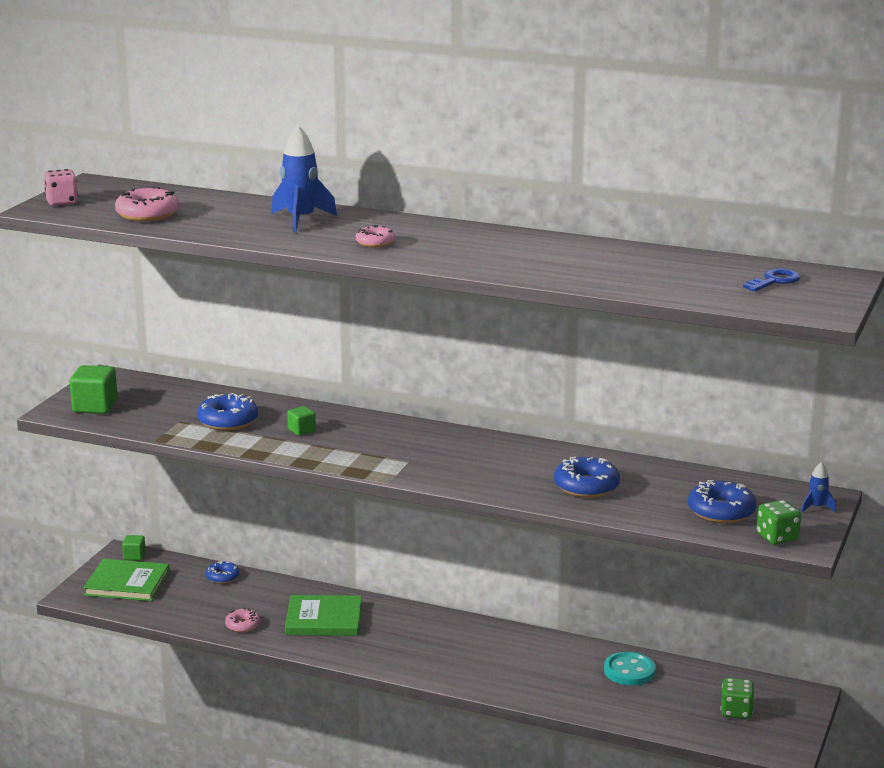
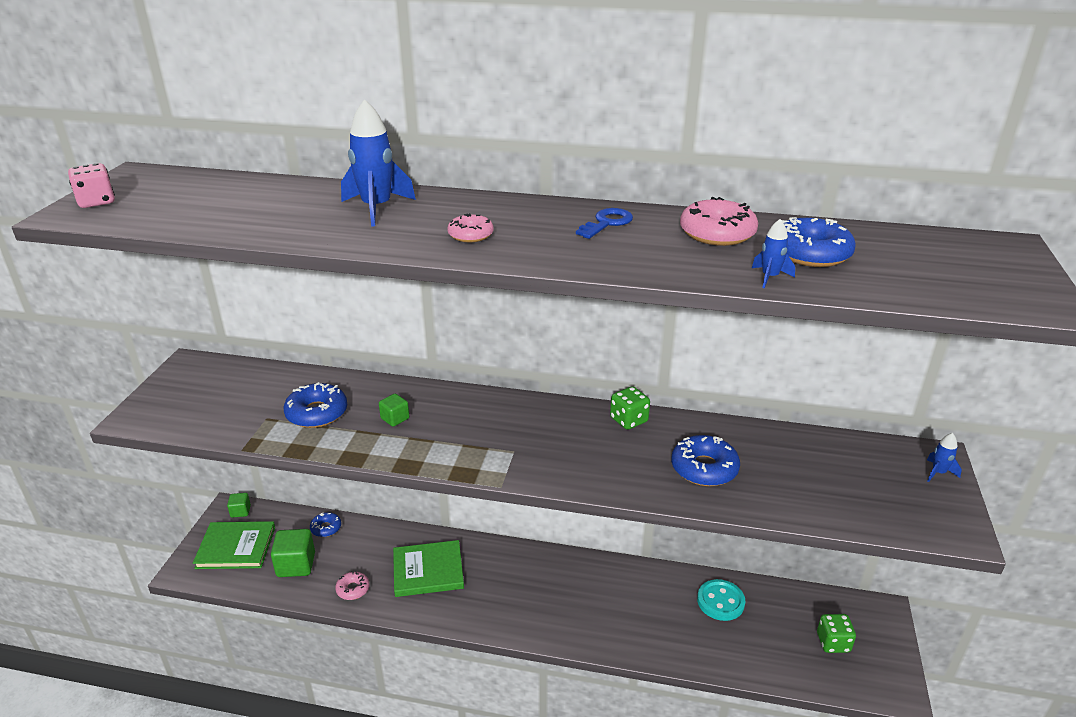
camera: 10 degrees left, 10 degrees up
(95, 407) = (175, 407): green cube -> green cube (296, 565)
(147, 214) = (198, 212): pink donut -> pink donut (717, 233)
(610, 284) = (770, 277): none -> blue rocket
(721, 511) = (851, 490): blue donut -> blue donut (810, 253)
(774, 281) = (943, 257): blue key -> blue key (607, 223)
(777, 537) = (927, 523): green dice -> green dice (629, 420)

